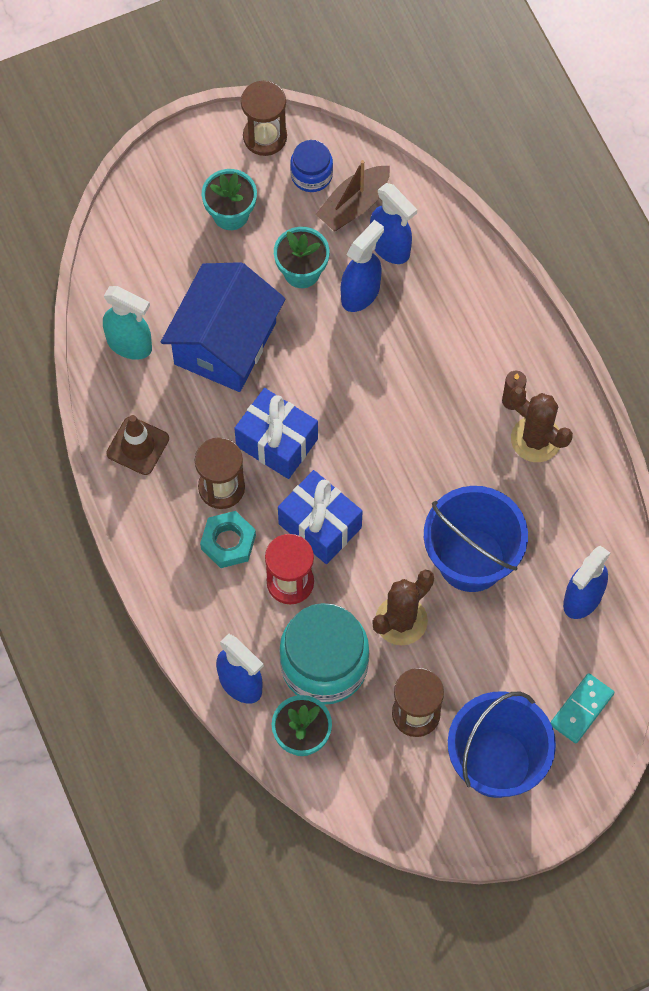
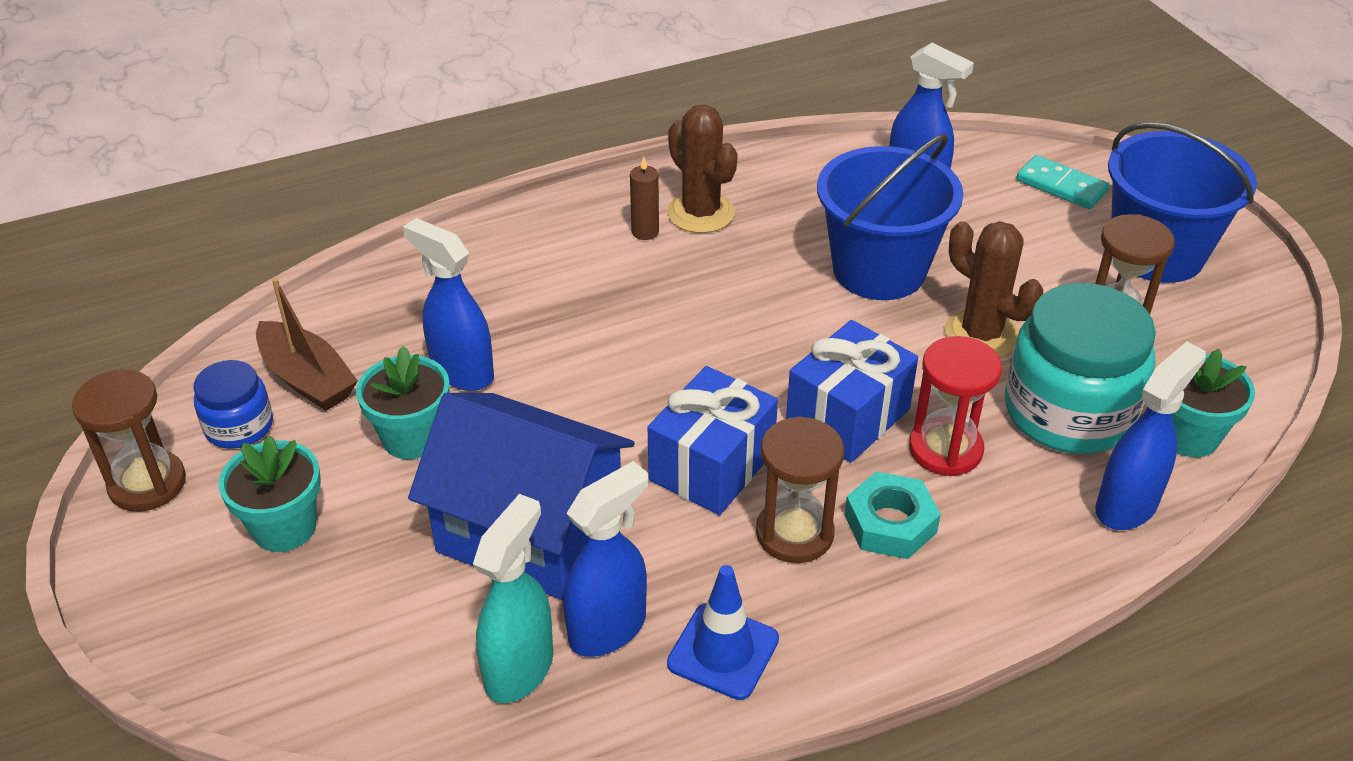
camera: 90 degrees left, 25 degrees down
(138, 446) = (723, 651): brown traffic cone -> blue traffic cone
(390, 247) = (389, 341): blue spray bottle -> blue spray bottle (608, 628)
(536, 439) = (701, 213): brown cactus -> brown cactus turned 75 degrees counterclockwise

